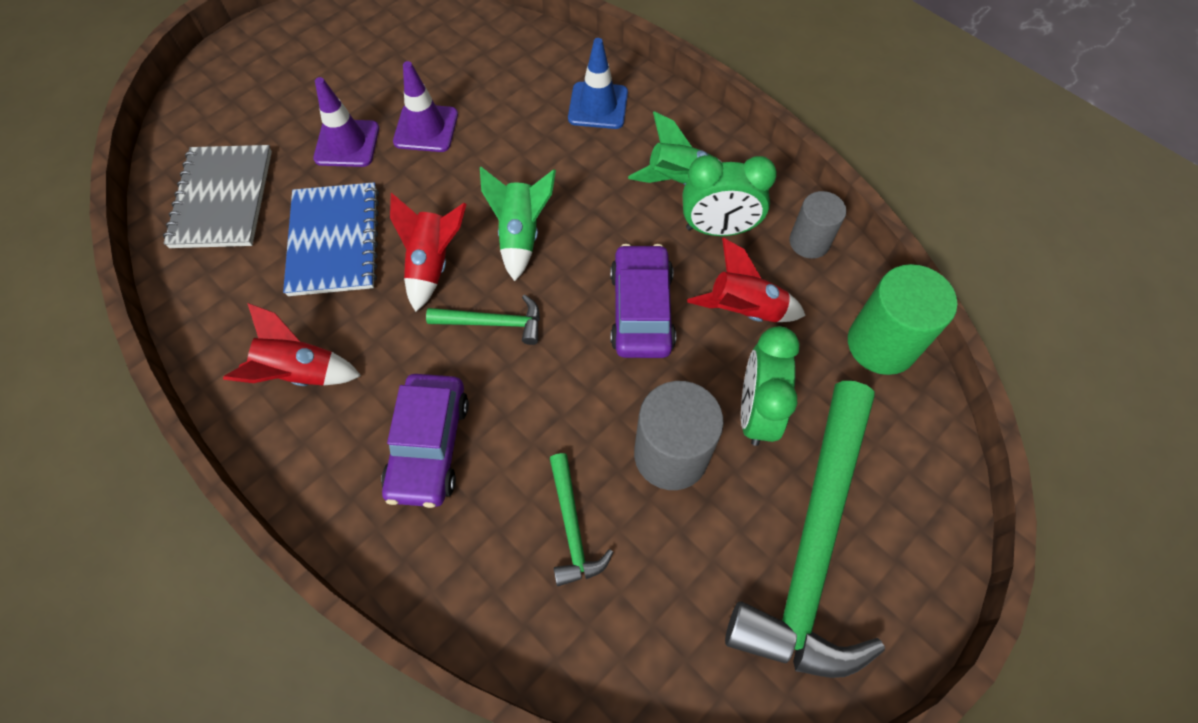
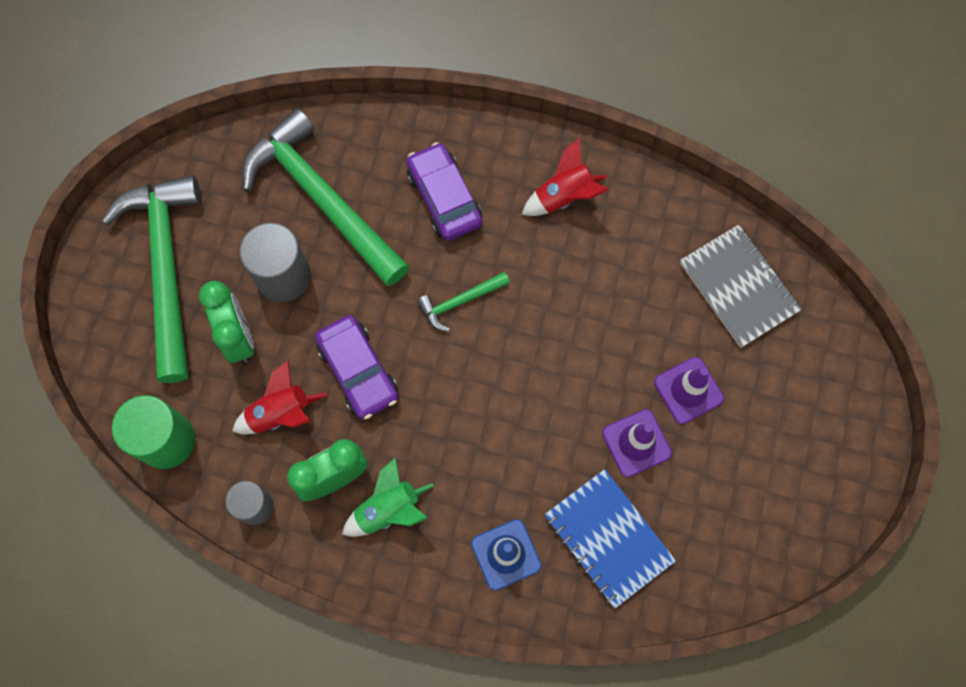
camera: 150 degrees right, 10 degrees up
(334, 241) = (623, 300): blue notebook -> blue notebook (608, 538)
(432, 264) = (537, 322): red rocket -> none
(520, 235) = (488, 384): green rocket -> none
(572, 527) = (322, 199): green hammer -> green hammer, size x2.29

